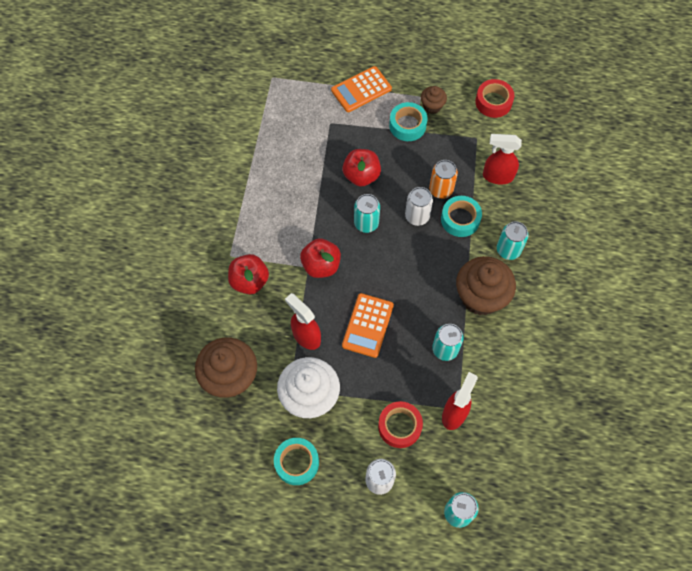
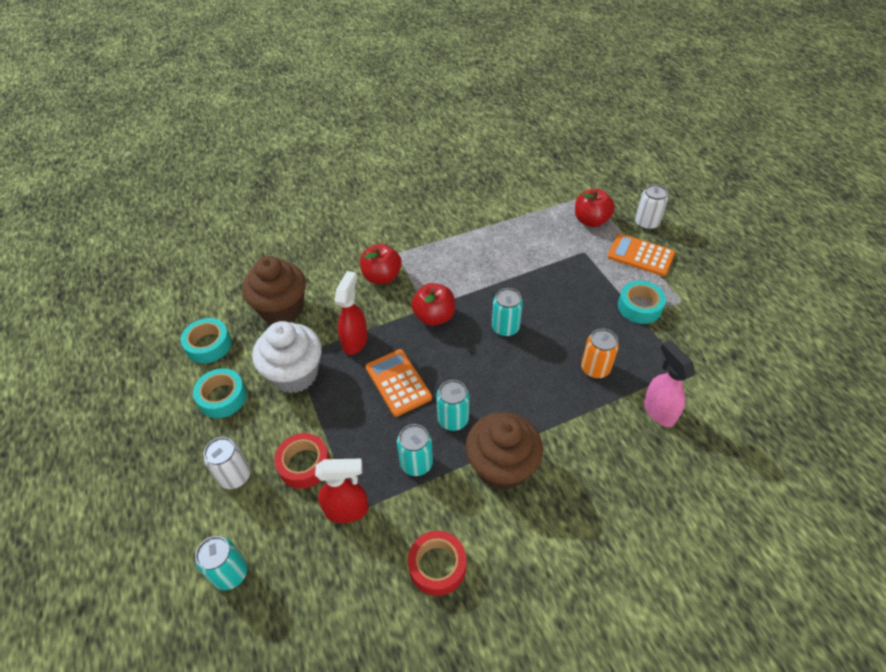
camera: 60 degrees right, 15 degrees down
(361, 176) = (552, 299): red apple -> red apple (591, 220)
(368, 325) = (398, 382): orange calculator -> orange calculator turned 75 degrees clockwise
(417, 216) = (547, 363): white can -> white can (646, 223)
(432, 106) = (680, 315): brown cupcake -> none
(460, 219) = (577, 402): turquoise tape -> turquoise tape (208, 345)
(493, 102) = (742, 363): red tape -> red tape (437, 566)
(497, 176) = (658, 411): red spray bottle -> pink spray bottle
(508, 250) = (579, 466): turquoise can -> turquoise can (453, 419)

